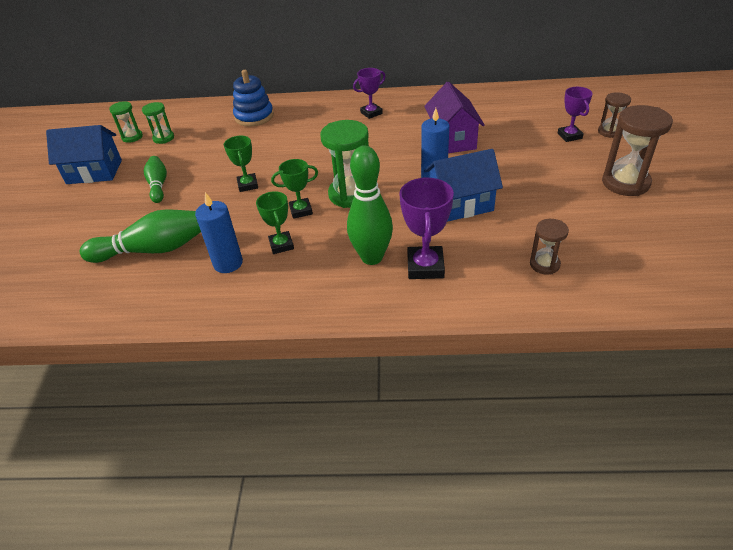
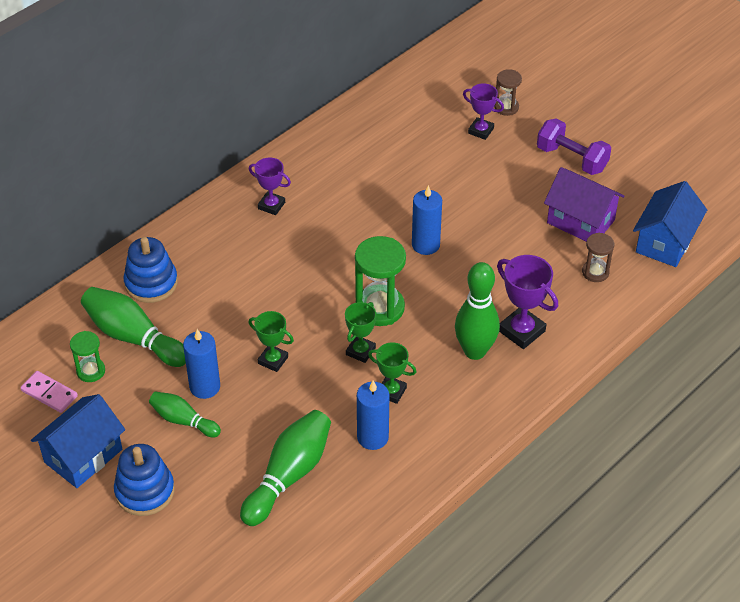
camera: 50 degrees left, 5 degrees up
(85, 206) = (145, 491): none -> blue stacking toy
(132, 137) = (49, 393): green hourglass -> pink domino
(195, 176) = (205, 387): none -> blue candle
(205, 135) = (133, 337): none -> green bowling pin
(371, 113) = (271, 205): purple trophy -> purple trophy turned 75 degrees counterclockwise
(452, 140) = (389, 193): purple house -> purple house (580, 221)
(460, 204) = (479, 258): blue house -> blue house (665, 242)
(625, 183) = (571, 159): brown hourglass -> purple dumbbell

